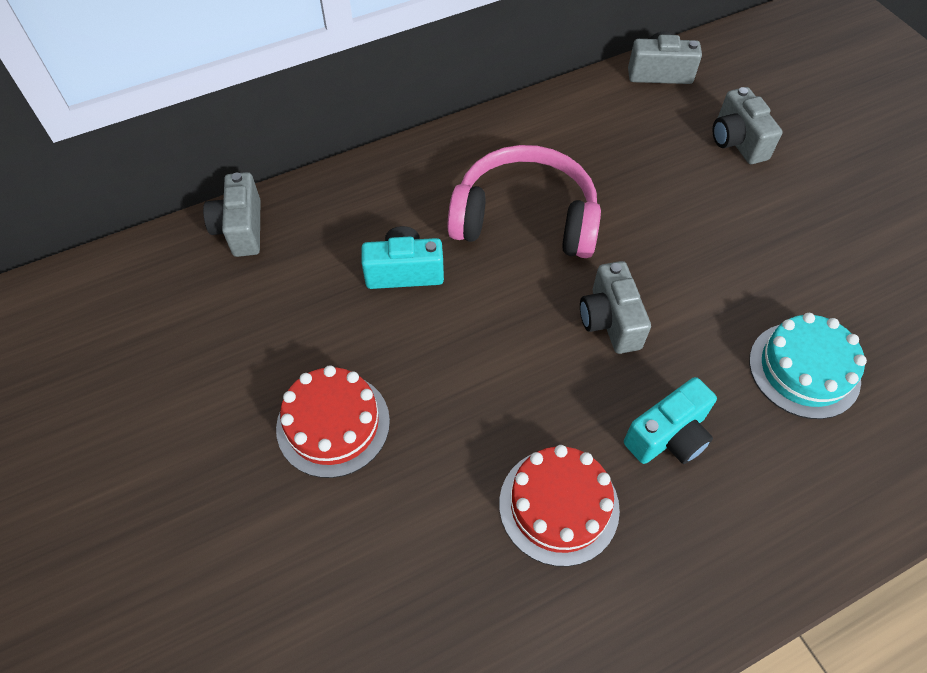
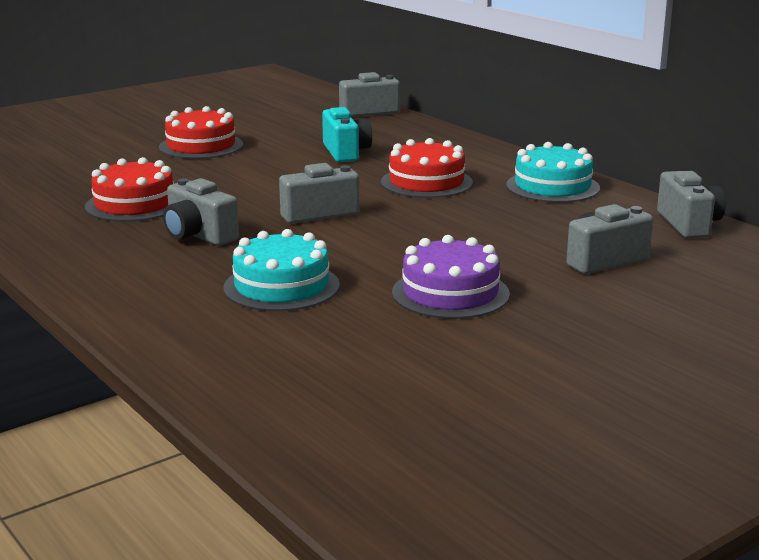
camera: 80 degrees right, 35 degrees down
(525, 218) = (426, 182): pink headphones -> red cake
(554, 129) = (552, 187): none -> turquoise cake
(668, 436) = (199, 235): turquoise camera -> grey camera
(810, 249) = (450, 293): none -> purple cake

